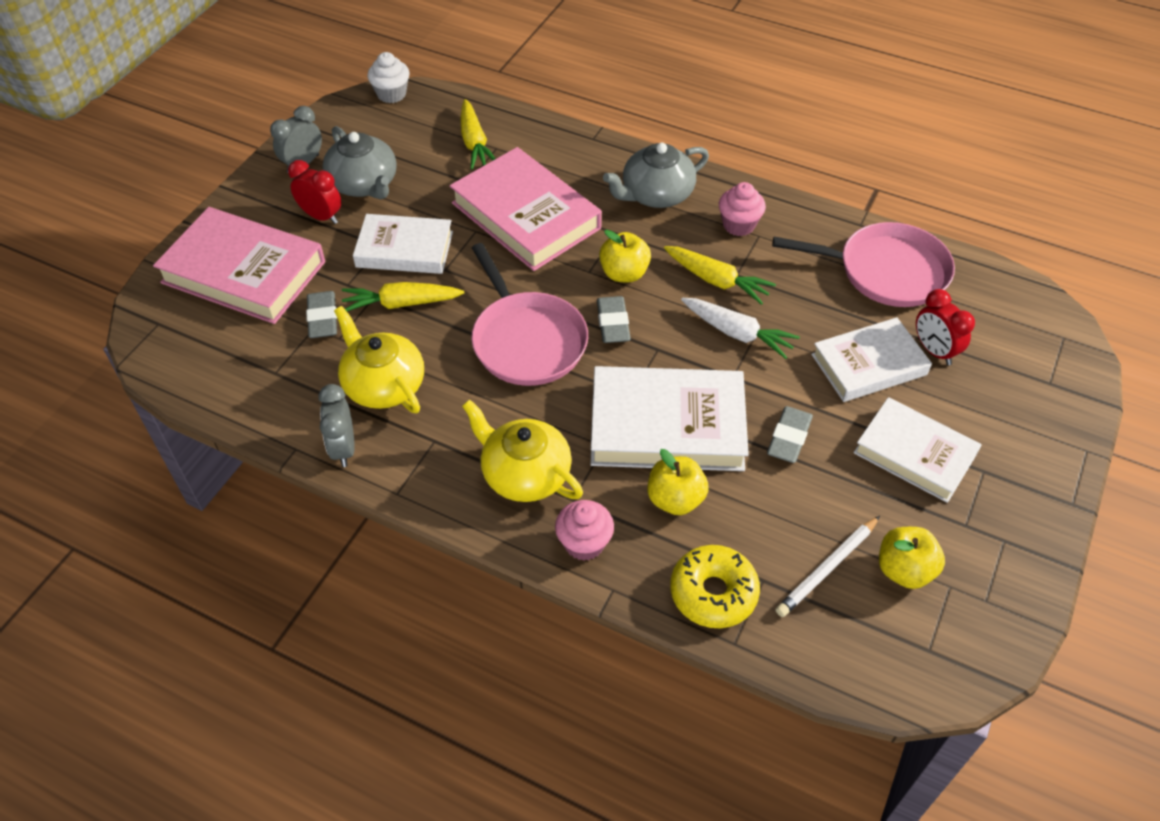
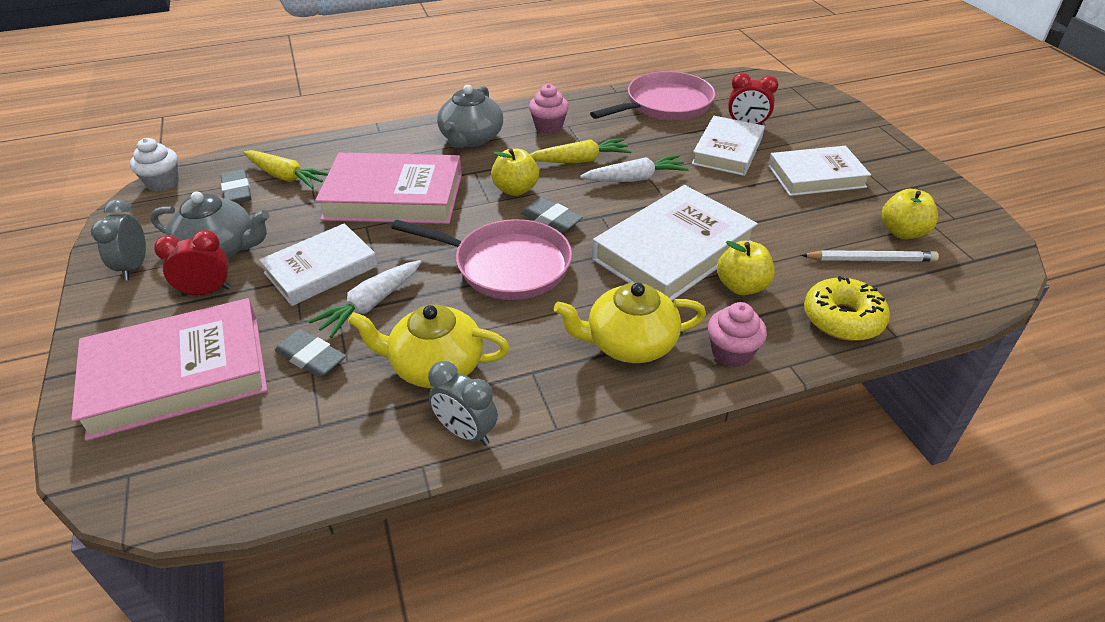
camera: 45 degrees left, 10 degrees down
(400, 304) = (370, 305): yellow carrot -> white carrot
(789, 438) = (747, 211): grey eraser -> grey eraser (237, 191)
(826, 568) = (871, 260): white pencil -> white pencil turned 90 degrees counterclockwise

